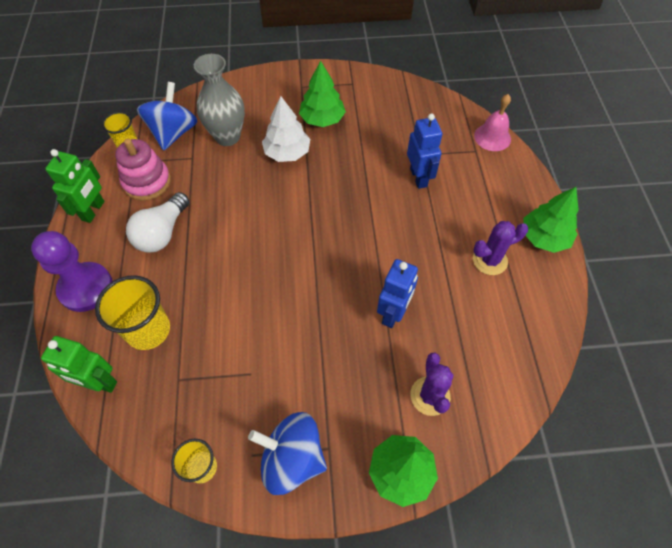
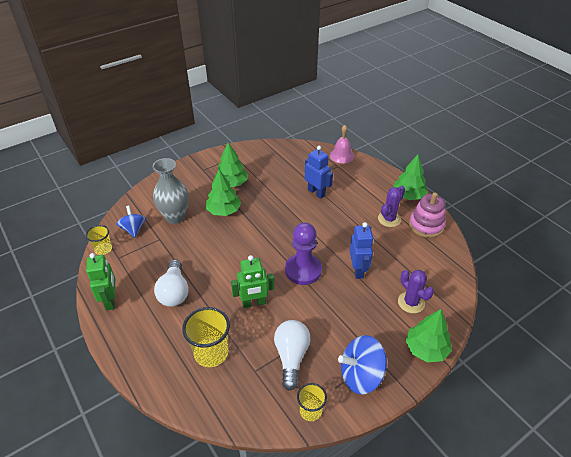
camera: 30 degrees left, 15 degrees down
(86, 288) = (144, 350): purple pawn -> purple pawn (303, 270)
(99, 383) = (201, 401): green robot -> green robot (254, 303)
(147, 182) = (137, 266): pink stacking toy -> pink stacking toy (426, 225)
(173, 133) = (133, 229): blue spinning top -> blue spinning top, size x0.65
(229, 385) = (291, 357): none -> white light bulb
(287, 153) = (223, 211): white tree -> green tree

